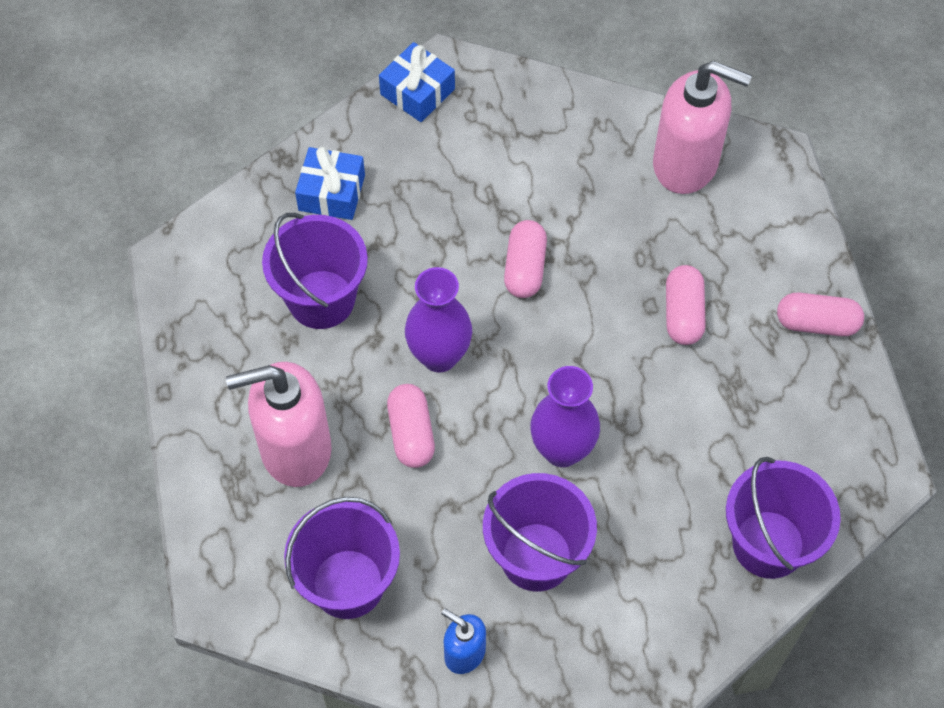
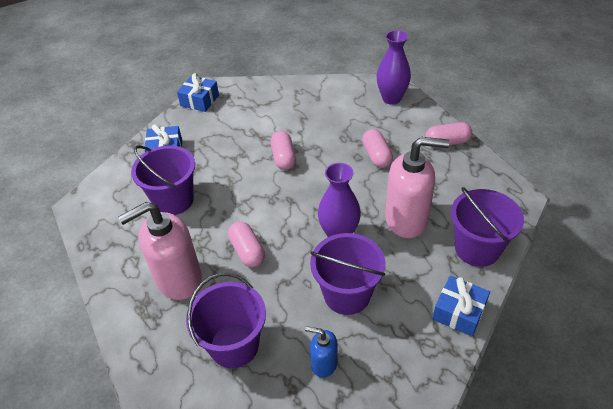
camera: 15 degrees left, 15 degrees down
(439, 356) = (251, 209): purple vase -> purple vase (391, 98)
(686, 164) = (348, 96): pink soap dispenser -> pink soap dispenser (406, 219)
(690, 639) = (459, 312): none -> blue gift

